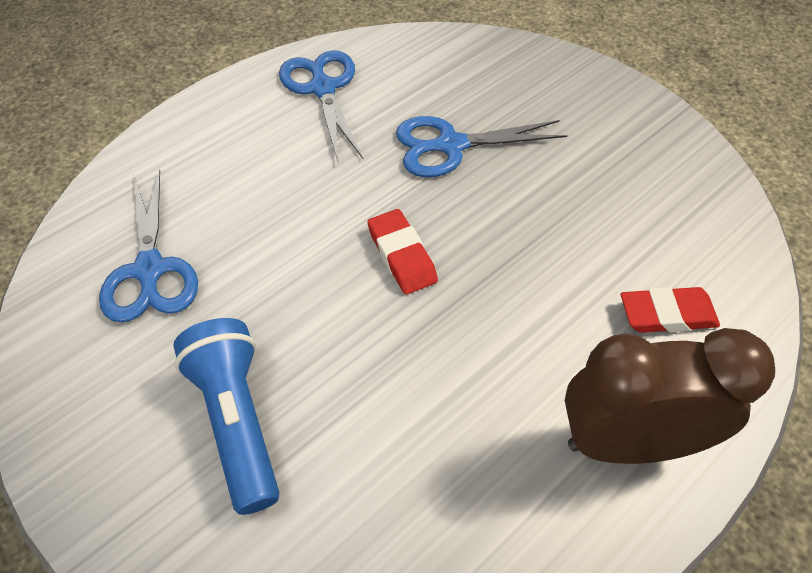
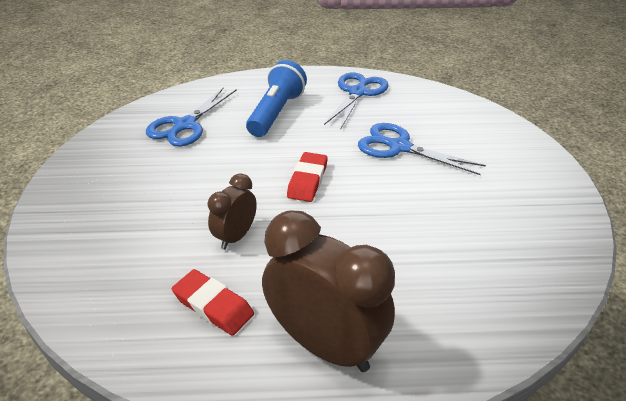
camera: 40 degrees right, 15 degrees down
(237, 420) = (145, 201): blue flashlight -> blue flashlight (276, 113)
(406, 387) = (235, 236): none -> brown clock
(667, 314) = (437, 299): red eraser -> red eraser (213, 305)

